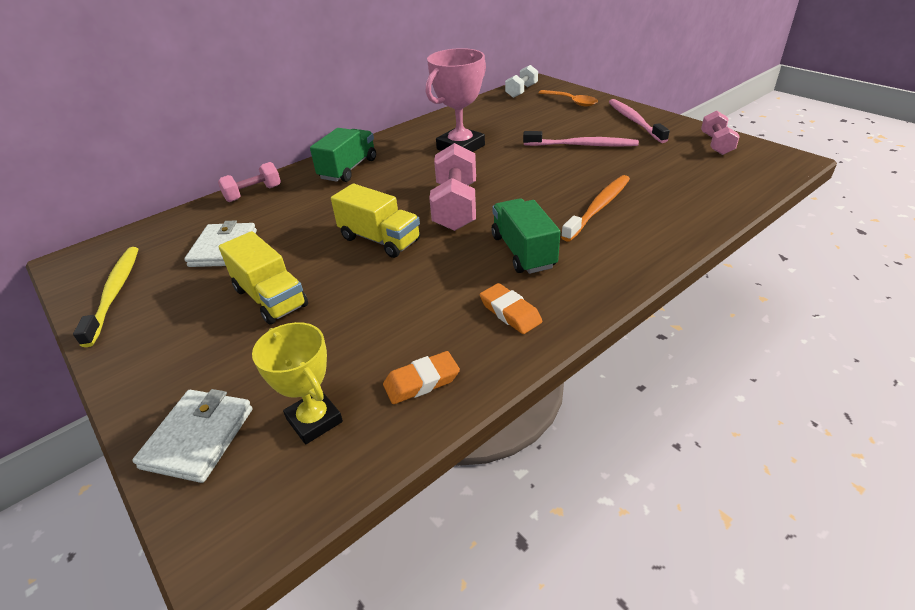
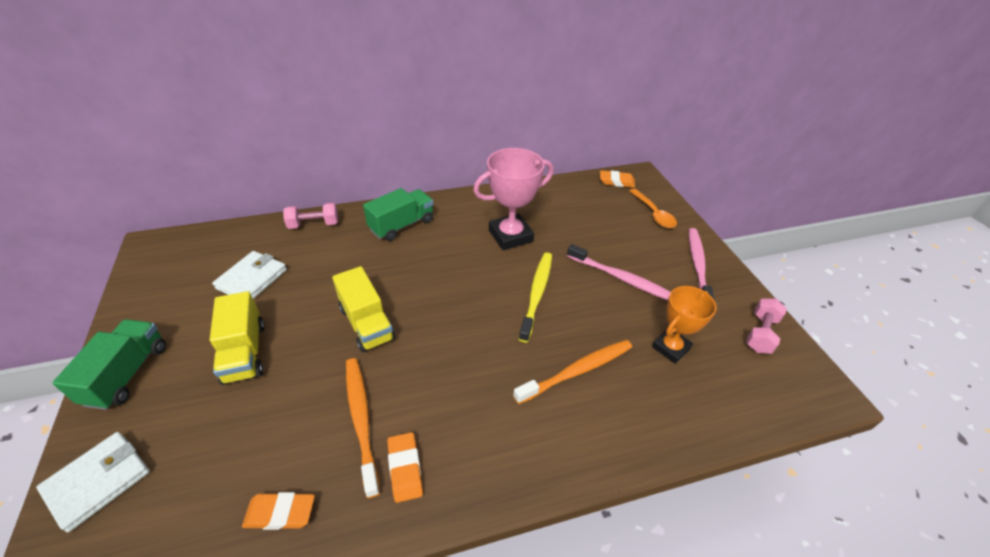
camera: 20 degrees right, 5 degrees up
(115, 292) = (154, 293): yellow toothbrush -> yellow toothbrush (537, 293)
(314, 420) = (179, 510): yellow trophy -> none
(438, 298) = (361, 419): none -> orange toothbrush
(456, 206) = (454, 311): pink dumbbell -> none
(521, 91) = (616, 182): white dumbbell -> orange eraser
(523, 251) = (469, 396): green truck -> green truck (127, 374)
(658, 172) = (671, 348): none -> orange trophy

